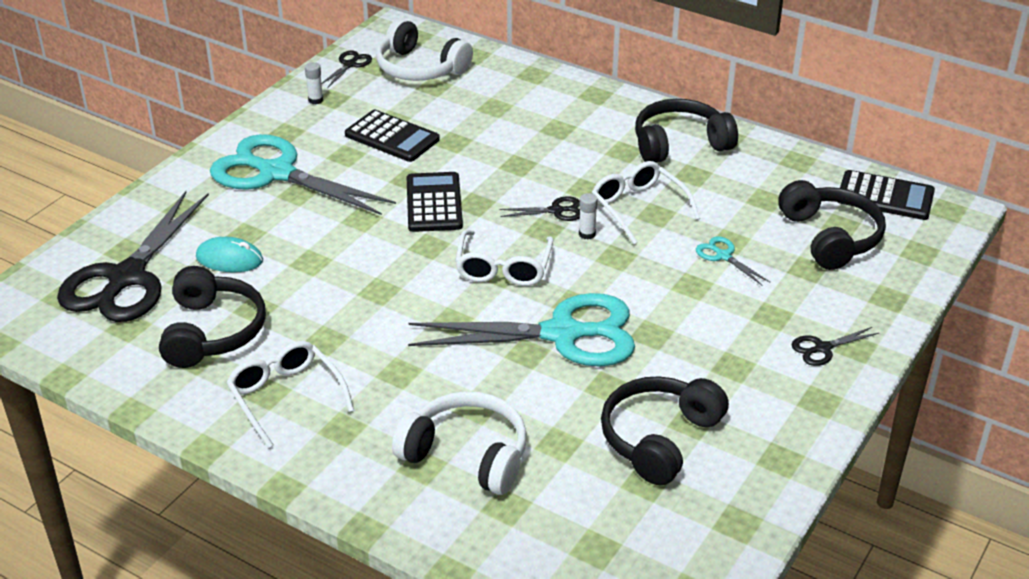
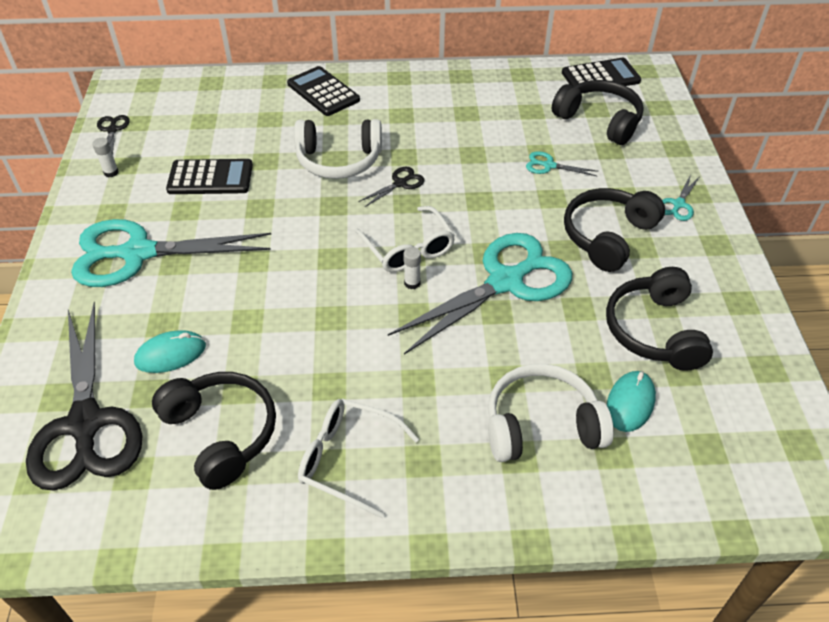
camera: 35 degrees left, 10 degrees up
(420, 68) = (177, 110): white headphones -> white headphones (339, 160)
(434, 203) = (300, 219): black calculator -> black calculator (323, 92)
(566, 480) = (630, 403): none -> turquoise mouse
(587, 234) = (441, 192): white glue stick -> white glue stick (412, 283)
(638, 208) = (455, 154): white glasses -> none
(680, 144) = (434, 93): black headphones -> black headphones (608, 236)
(822, 348) = (678, 204): black scissors -> turquoise scissors

